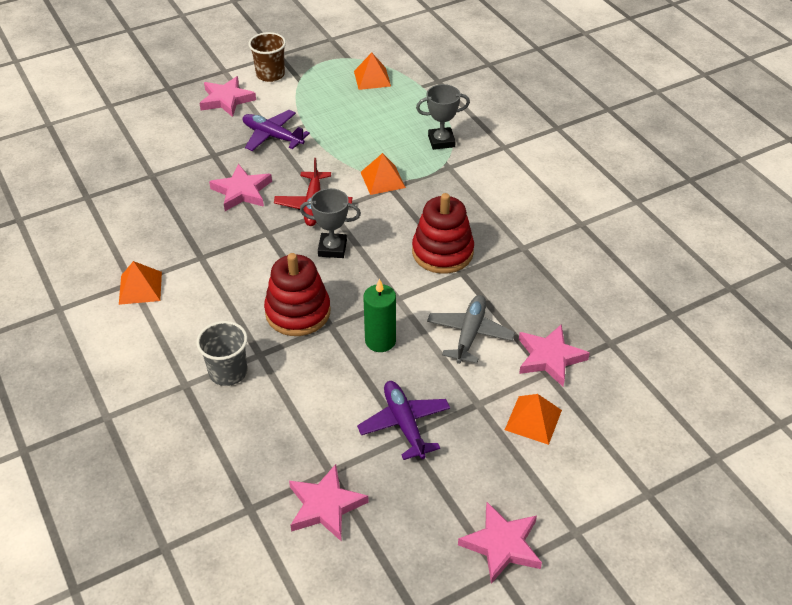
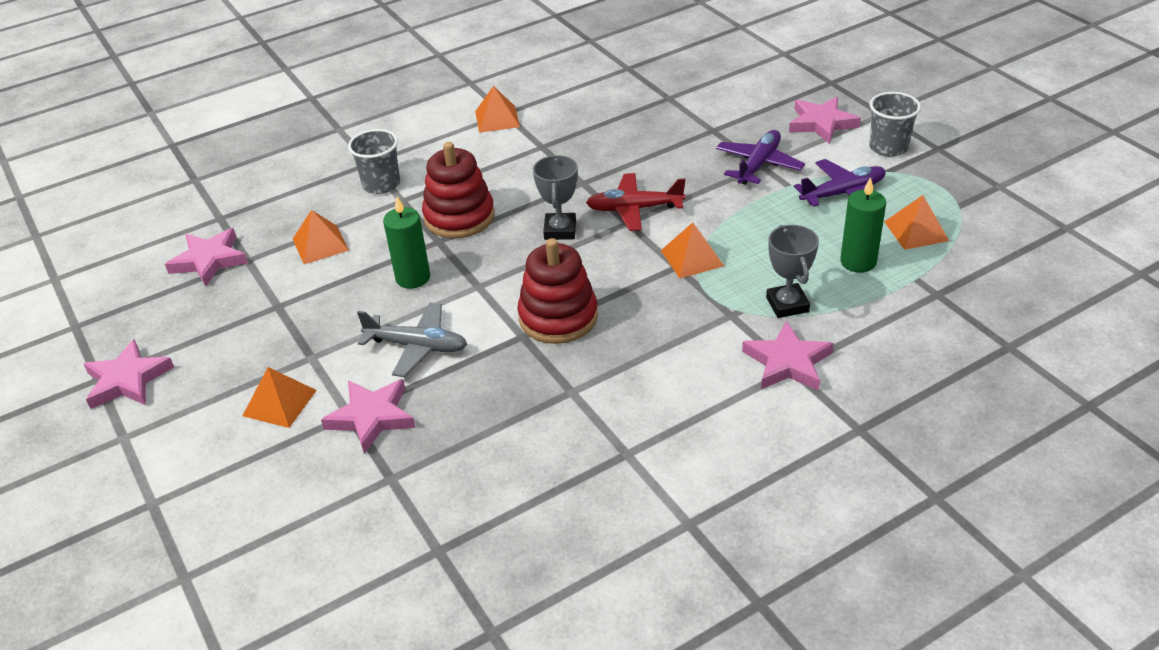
camera: 90 degrees right, 5 degrees down
(242, 191) = (651, 157): pink star -> pink star (787, 362)
(270, 74) = (888, 147): brown cup -> grey cup
(317, 413) = (320, 244): none -> orange pyramid
(401, 106) = (858, 262): none -> green candle
(404, 424) = (294, 303): purple plane -> purple plane (843, 193)

